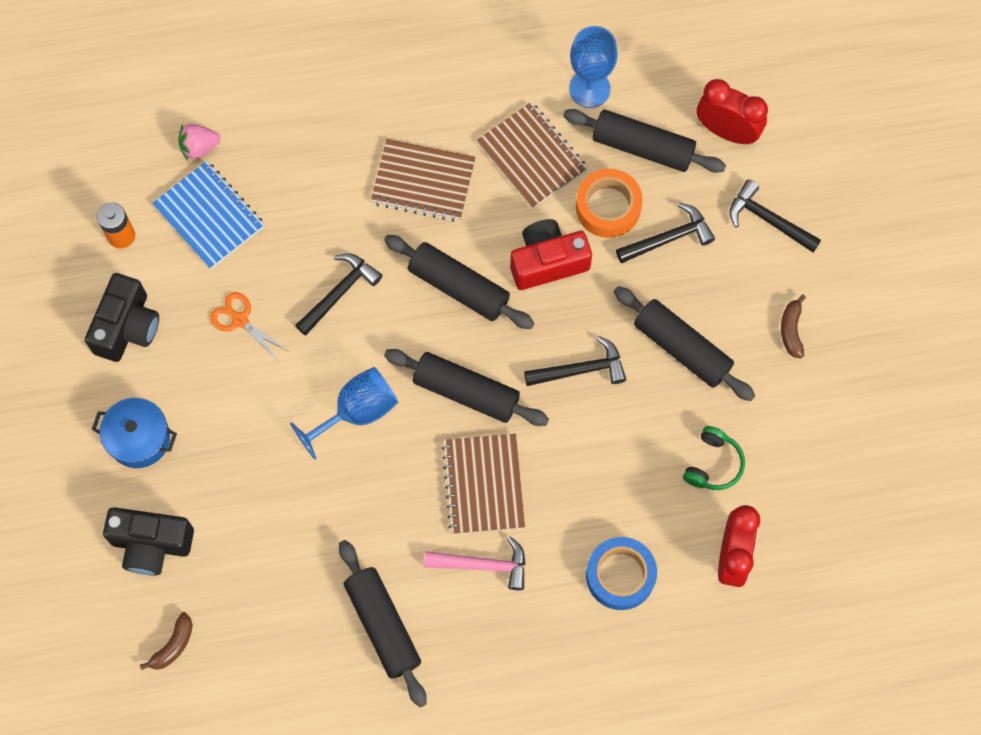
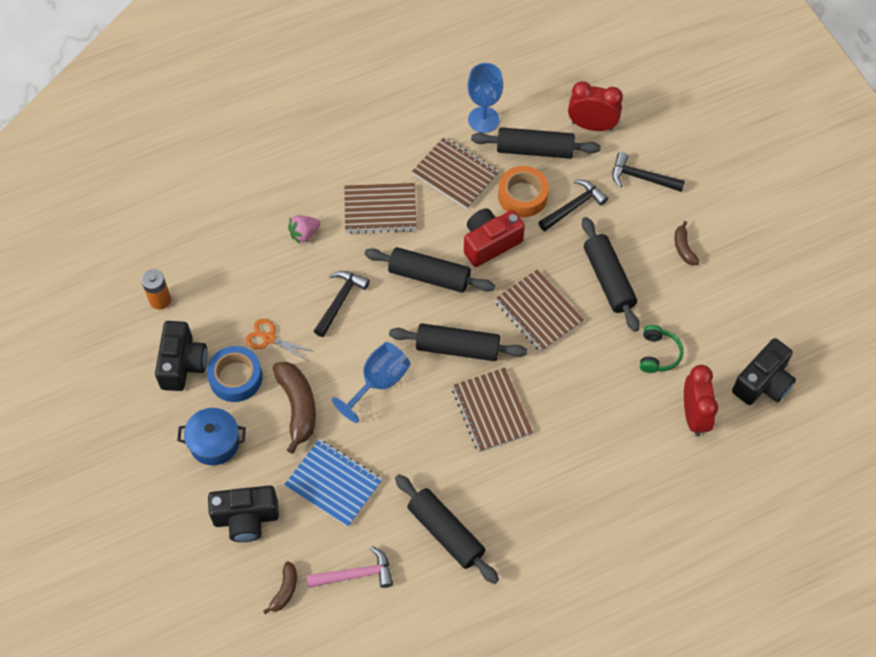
camera: 15 degrees left, 10 degrees down
(199, 147) = (203, 224): pink strawberry -> pink strawberry (304, 234)
(209, 216) = (224, 271): blue notebook -> blue notebook (333, 484)
(250, 418) = (298, 407): none -> brown banana
(483, 565) = (509, 469): pink hammer -> pink hammer (356, 574)
(581, 369) = (538, 312): black hammer -> brown notebook
(620, 575) = (615, 450): blue tape -> blue tape (235, 377)
(681, 348) = (608, 279): black rolling pin -> black rolling pin turned 45 degrees clockwise
(833, 536) = (763, 383): none -> black camera

